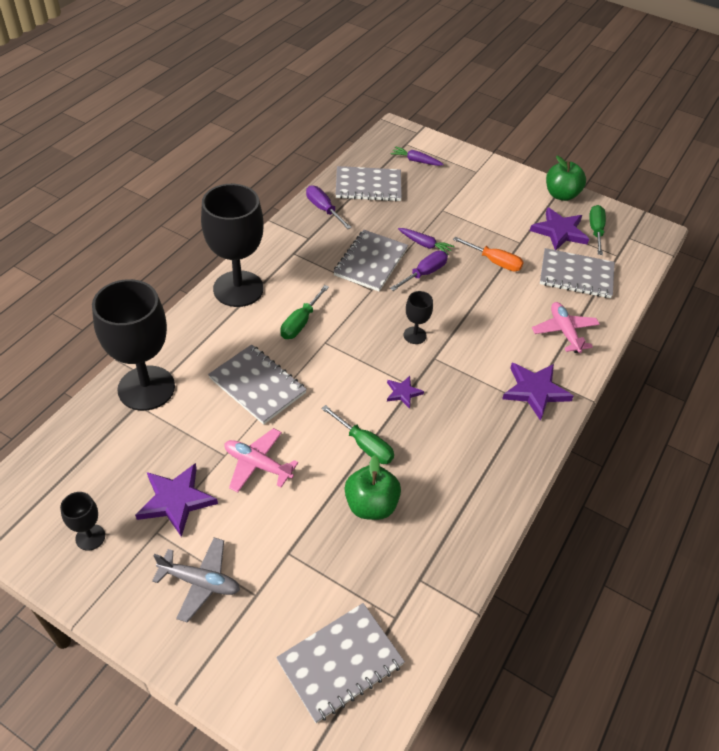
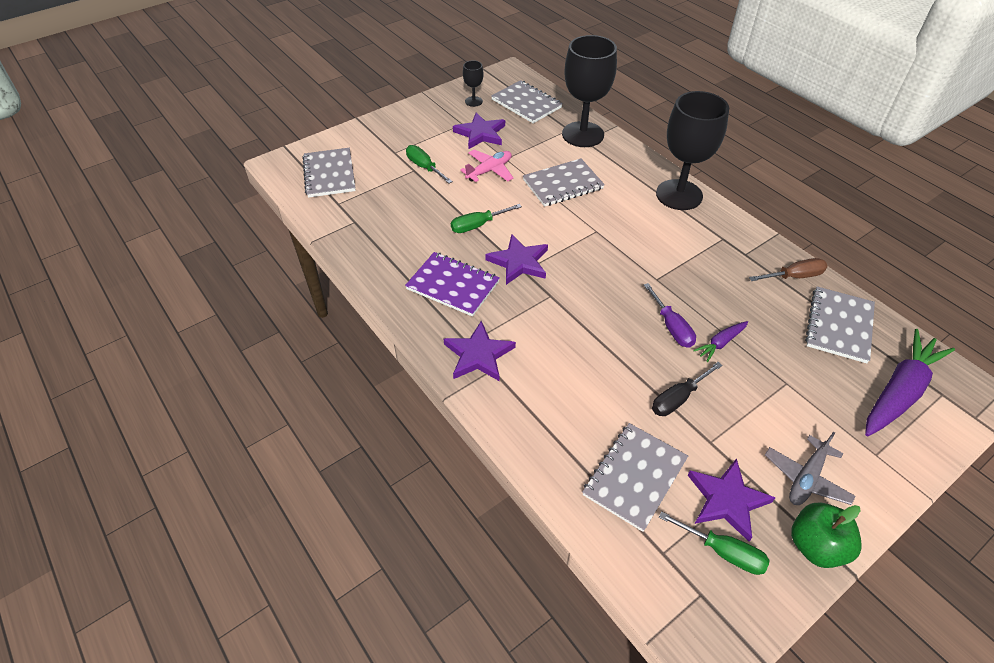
camera: 115 degrees right, 0 degrees up
(200, 582) = (418, 134): grey plane -> grey plane (806, 478)
(300, 322) = (625, 222): green screwdriver -> green screwdriver (424, 167)
(323, 209) = (794, 276): purple screwdriver -> brown screwdriver
(371, 262) = (698, 290): grey notebook -> grey notebook (526, 104)
(371, 505) = (424, 215): green apple -> none
(403, 393) = (519, 262): purple star -> purple star, size x1.82
(415, 335) = (584, 291): black goblet -> none
(416, 161) = (899, 391): purple carrot -> purple carrot, size x2.09
(466, 438) = (453, 285): none -> purple notebook
(494, 262) = (678, 398): orange screwdriver -> black screwdriver
(564, 332) = (545, 417): pink plane -> none

